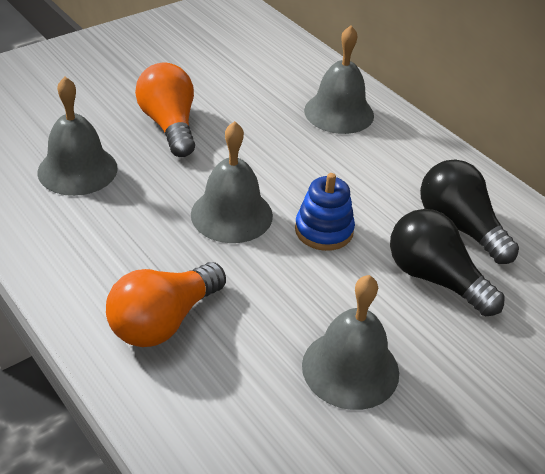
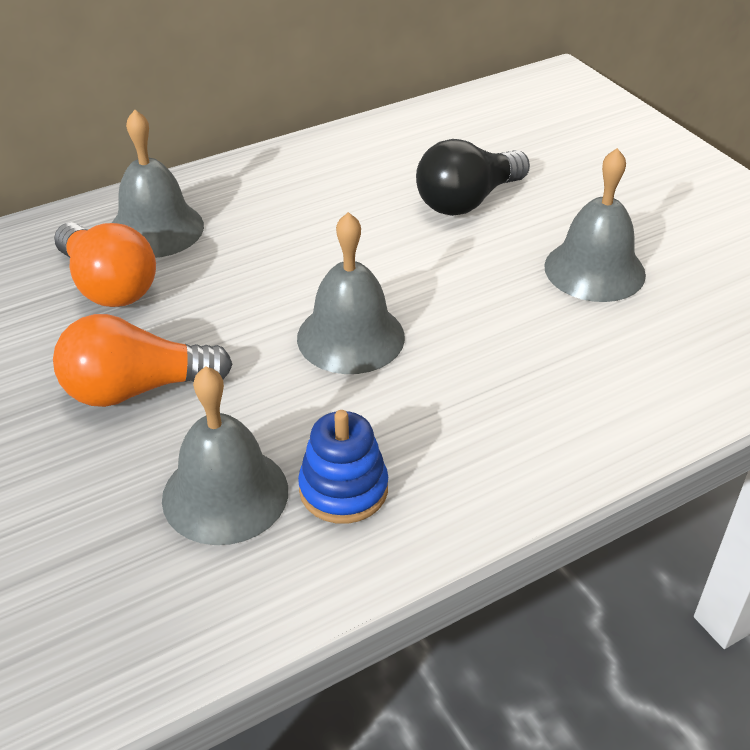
camera: 80 degrees left, 0 degrees up
(163, 321) = (538, 403): orange light bulb -> orange light bulb (108, 286)
(324, 230) = (387, 265): blue stacking toy -> blue stacking toy (343, 489)
(459, 226) = (389, 173): black light bulb -> none

